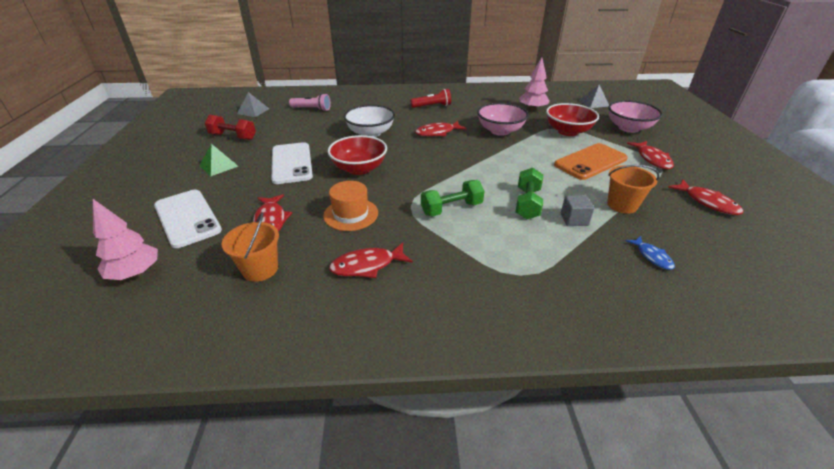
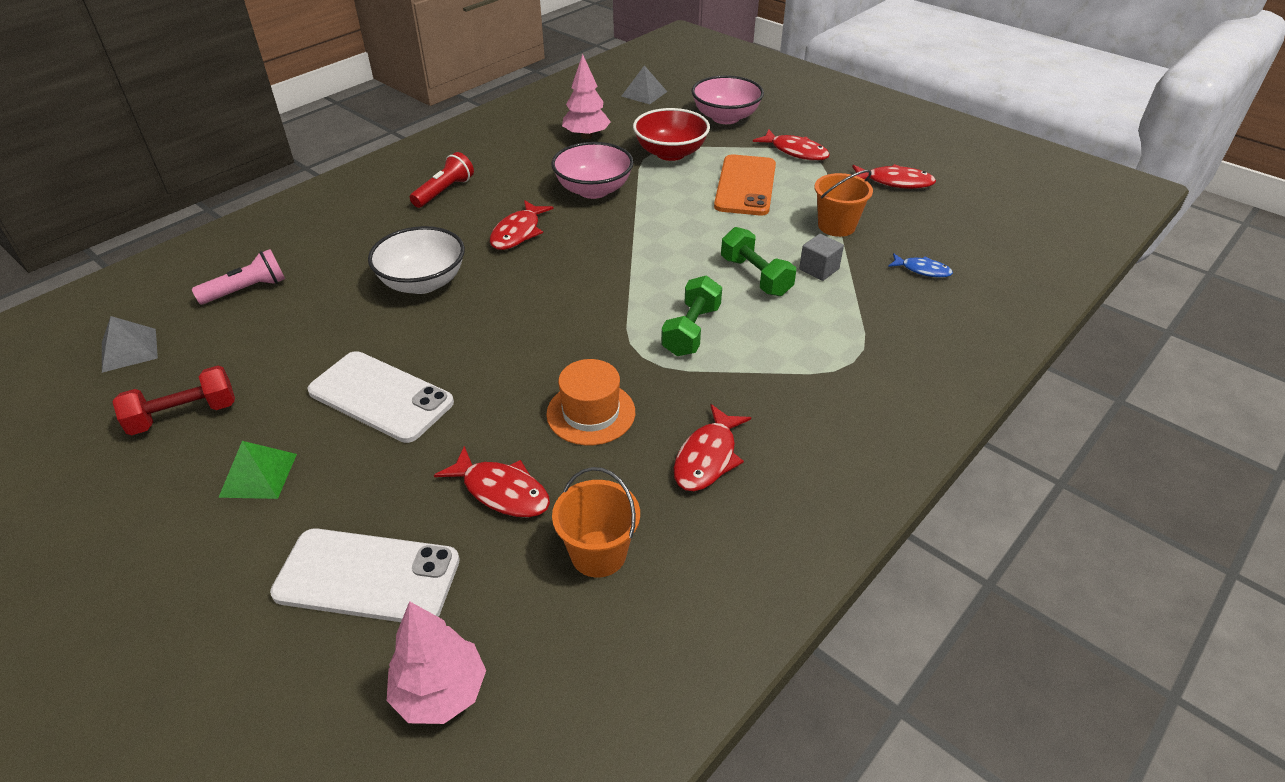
camera: 45 degrees left, 5 degrees up
(359, 169) = (498, 346): red bowl -> none

